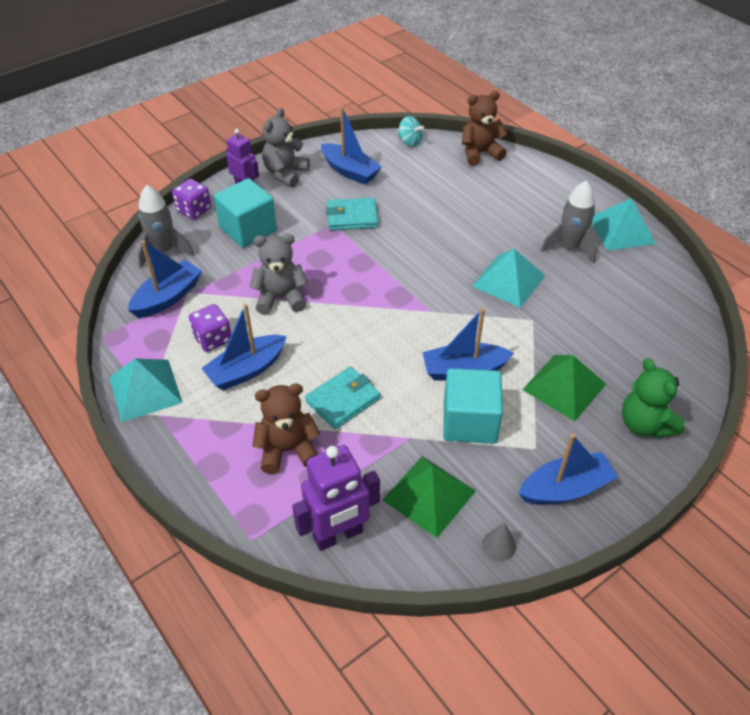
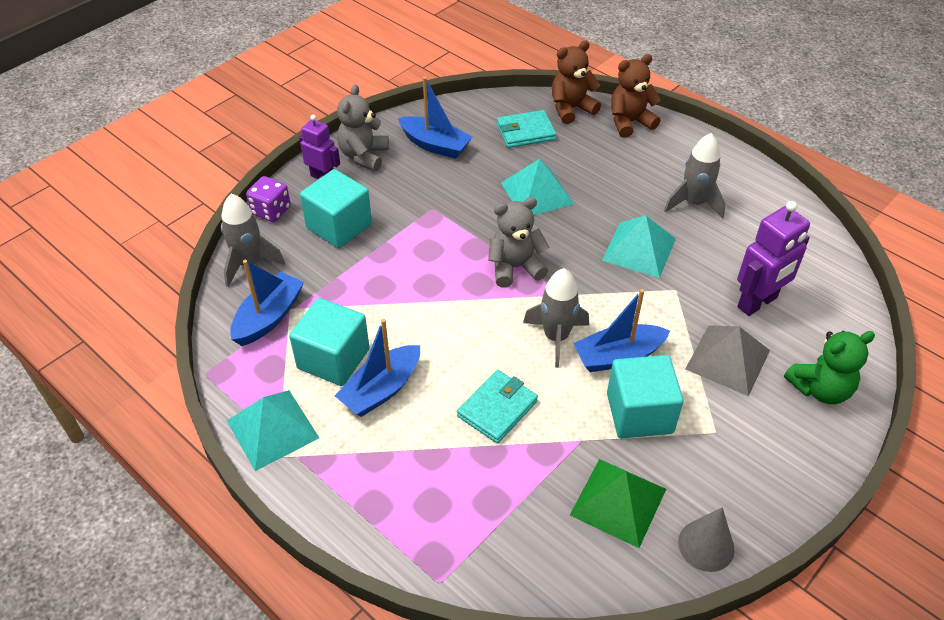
camera: 10 degrees left, 0 degrees up
(212, 339) = (333, 359): purple dice -> turquoise cube
(280, 298) = (397, 301): grey teddy bear -> grey teddy bear (515, 267)
(287, 450) = (451, 474): brown teddy bear -> brown teddy bear (629, 122)
(338, 535) = (533, 563): purple robot -> purple robot (757, 303)
(352, 217) = (451, 197): turquoise wallet -> turquoise wallet (525, 132)
(410, 141) = (492, 104): turquoise spinning top -> none
(412, 346) = (556, 337): none -> grey rocket
(499, 545) = (706, 545): grey cone -> grey cone, size x1.53
(564, 386) = (727, 359): green pyramid -> grey pyramid
(565, 488) = (758, 472): blue boat -> none
(621, 230) = (742, 178): turquoise pyramid -> turquoise pyramid (537, 193)
(644, 424) = (820, 389): green teddy bear -> green teddy bear turned 75 degrees counterclockwise

